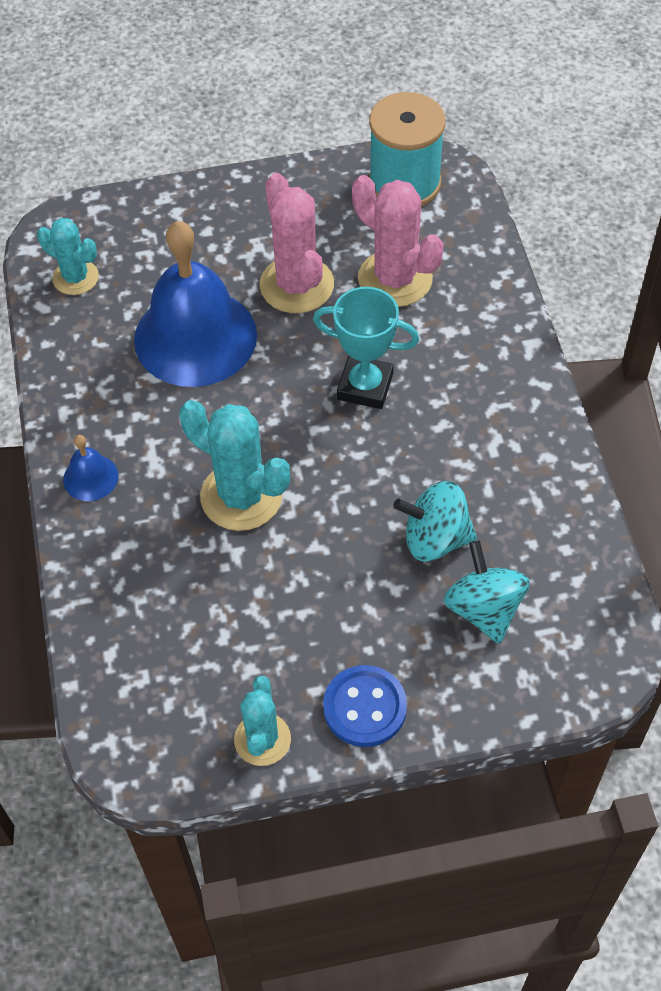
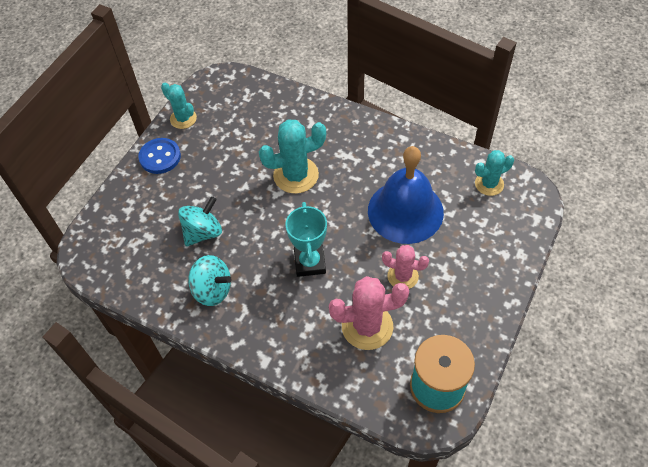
camera: 130 degrees right, 0 degrees up
(90, 477) = (357, 129): blue bell -> none
(296, 285) = (402, 276): pink cactus -> pink cactus, size x0.62
(365, 386) = (310, 262): turquoise trophy -> turquoise trophy turned 60 degrees counterclockwise
(484, 609) = (154, 226): turquoise spinning top -> turquoise spinning top (212, 290)

